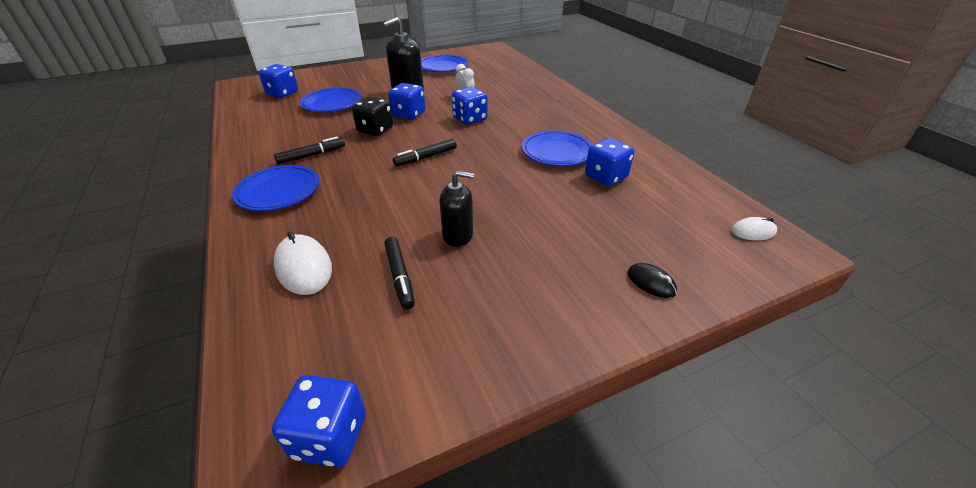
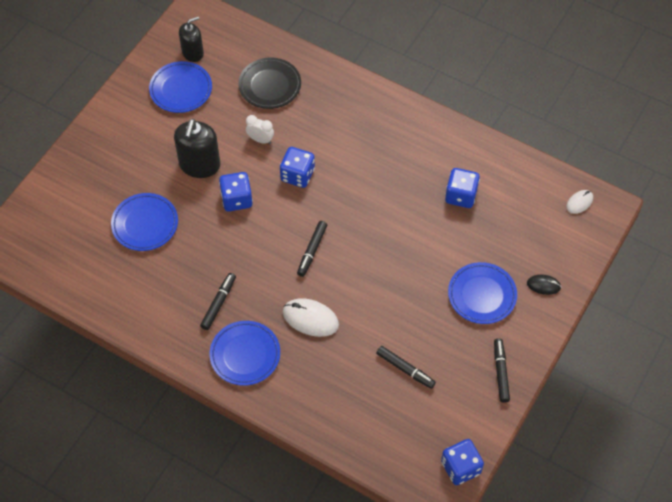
camera: 35 degrees left, 20 degrees up
(282, 93) = (71, 235): blue dice -> none
(304, 267) = (343, 400): white mouse -> white mouse (310, 319)
(375, 130) = (232, 240): black dice -> none
(458, 235) = (409, 316): black soap dispenser -> black soap dispenser (193, 53)
(504, 81) = (270, 86): none -> black plate
(511, 344) = (500, 373): none -> black marker
(557, 152) = (406, 184): blue plate -> blue plate (482, 295)

